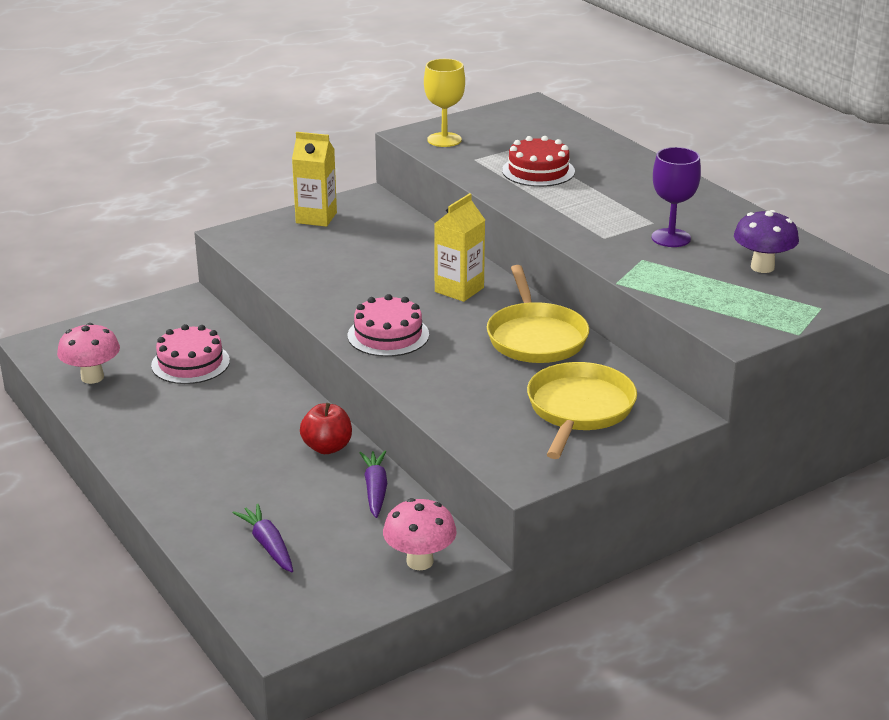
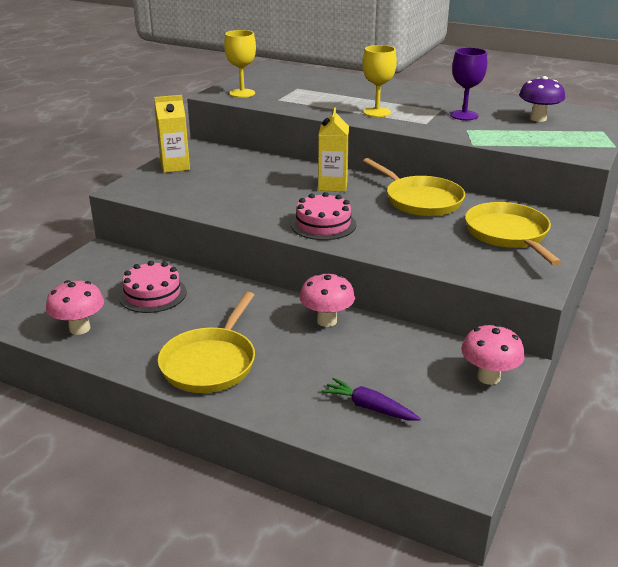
camera: 30 degrees left, 0 degrees up
(172, 451) = (210, 363): none -> yellow pan
(327, 447) = (326, 321): red apple -> pink mushroom
(375, 490) = (396, 338): purple carrot -> none
(538, 171) = (329, 98): red cake -> none
(567, 206) = (377, 112): none -> yellow goblet

